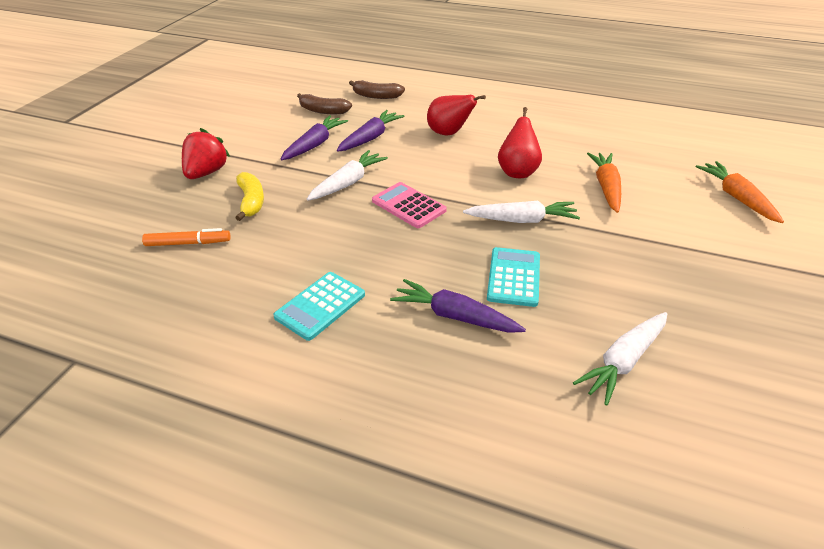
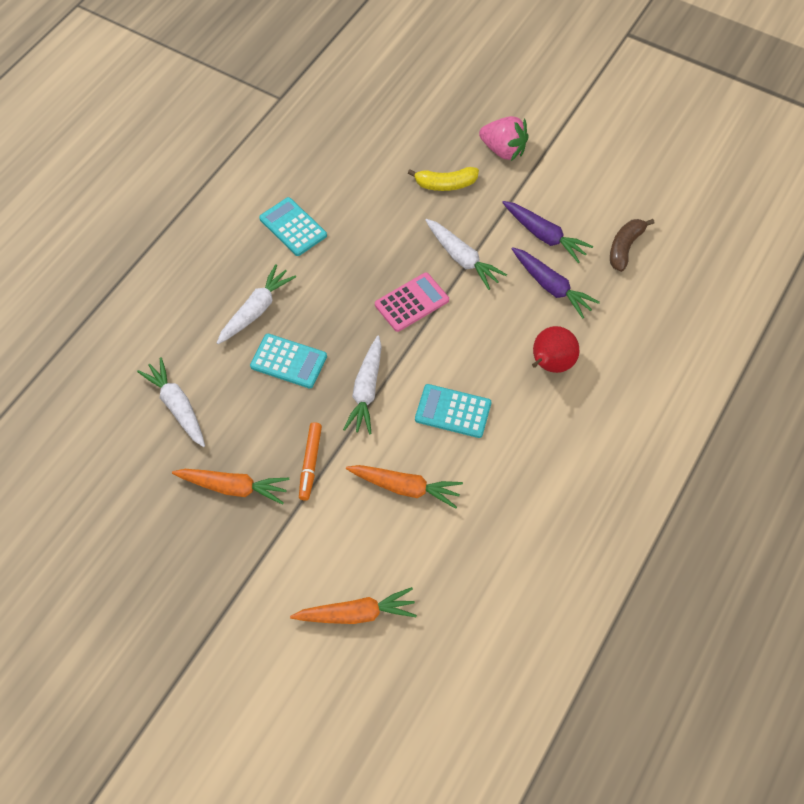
camera: 100 degrees right, 20 degrees up
(188, 243) = (393, 145): orange marker -> orange marker (310, 463)
(206, 172) = (503, 150): red strawberry -> pink strawberry
(376, 96) = (660, 304): brown banana -> none
(454, 316) = (256, 310): purple carrot -> white carrot
(517, 172) = (453, 411): red pear -> turquoise calculator
(687, 291) = (233, 487): none -> orange carrot

